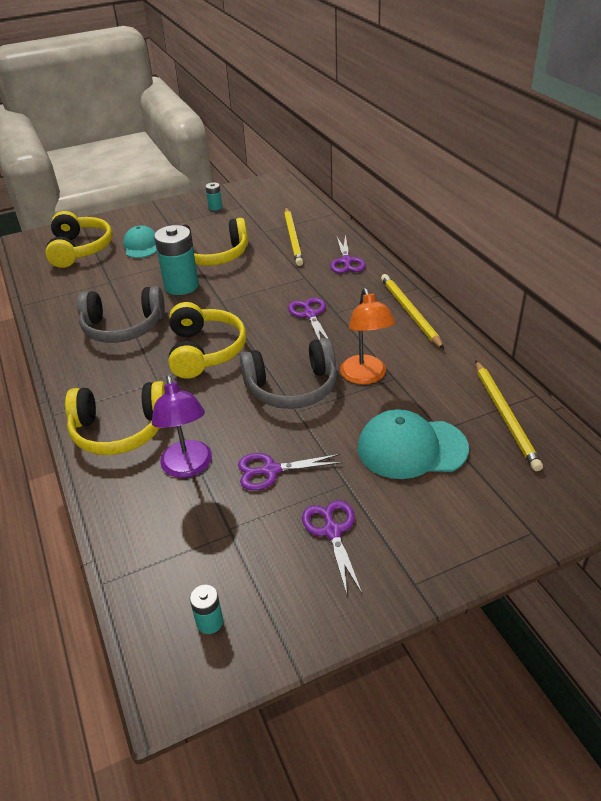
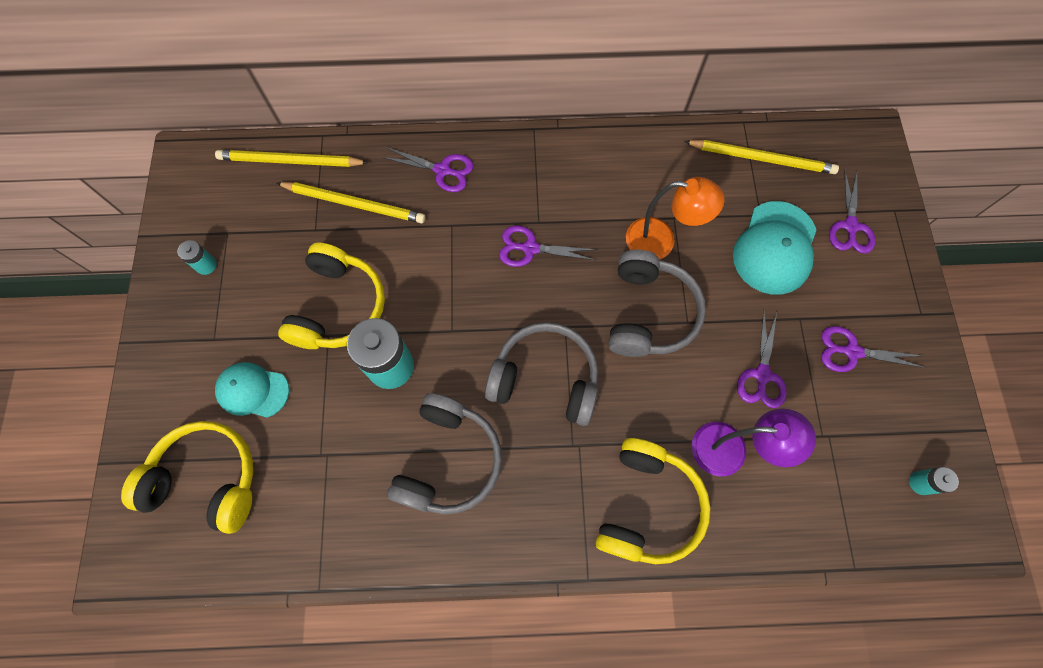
camera: 70 degrees left, 30 degrees up
(205, 351) = (545, 378): yellow headphones -> grey headphones
(409, 312) = (574, 156): yellow pencil -> yellow pencil (290, 161)
(481, 499) = (850, 226): none -> purple scissors

